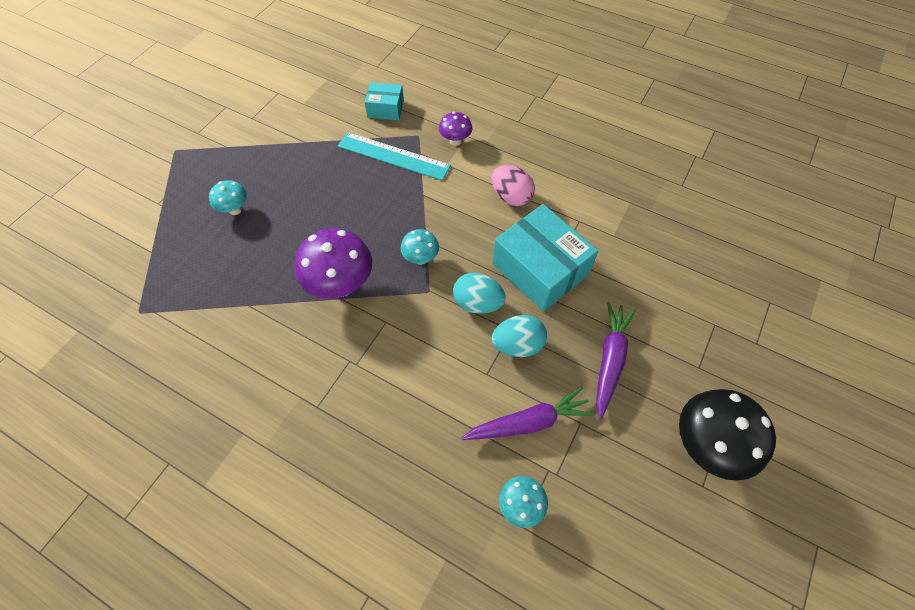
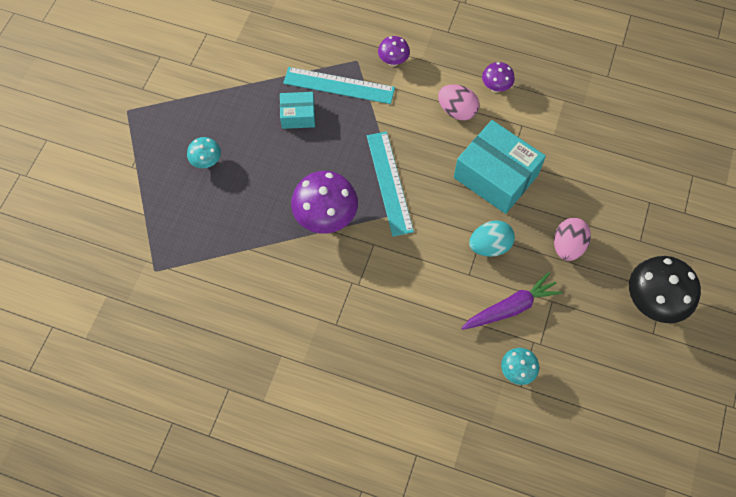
camera: 10 degrees left, 5 degrees up
(385, 109) = (318, 36): turquoise box -> turquoise box (298, 115)
(421, 258) = (389, 182): turquoise mushroom -> turquoise ruler
(477, 303) = (448, 215): turquoise egg -> none
(558, 180) = (495, 87): none -> purple mushroom
(610, 360) = (567, 246): purple carrot -> pink egg

